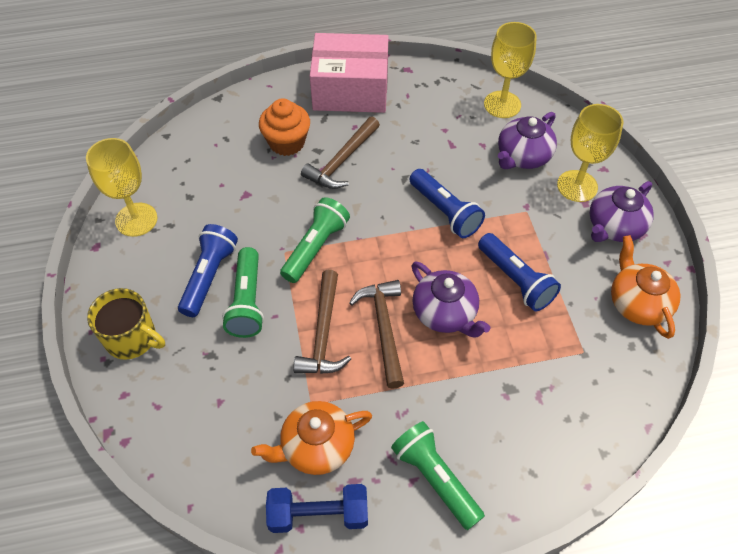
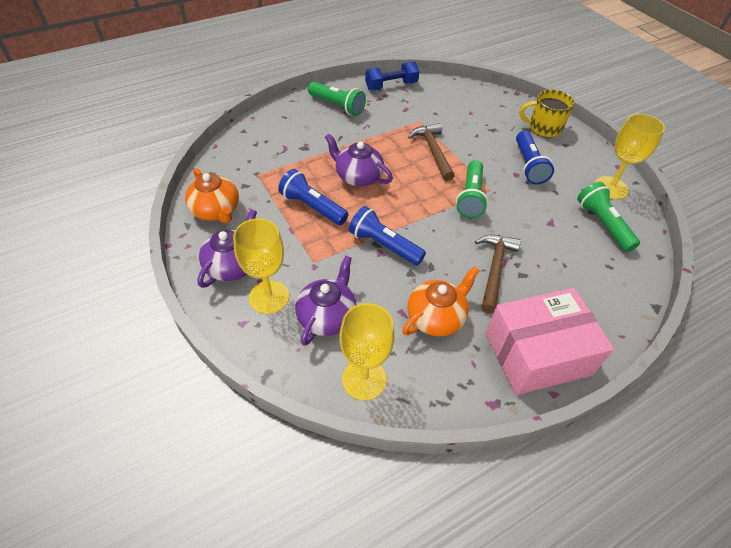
camera: 160 degrees right, 5 degrees down
(247, 302) = (492, 157): green flashlight -> green flashlight (602, 224)
(287, 143) = (554, 275): orange cupcake -> none
(316, 447) = (406, 106): orange teapot -> orange teapot (436, 317)
(384, 328) = (396, 161): brown hammer -> none

